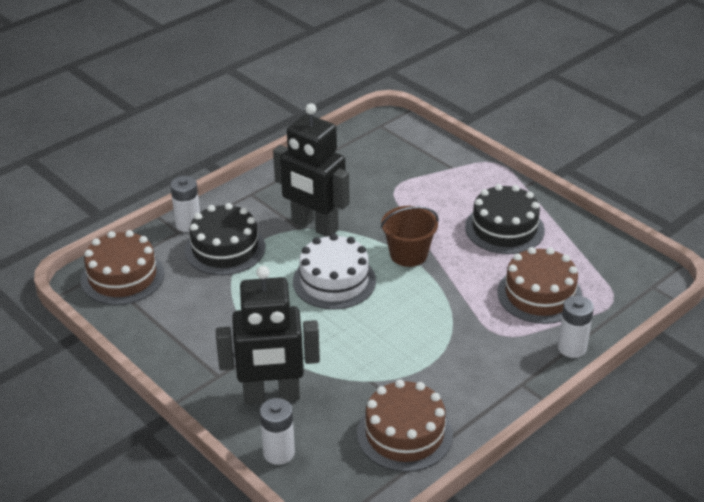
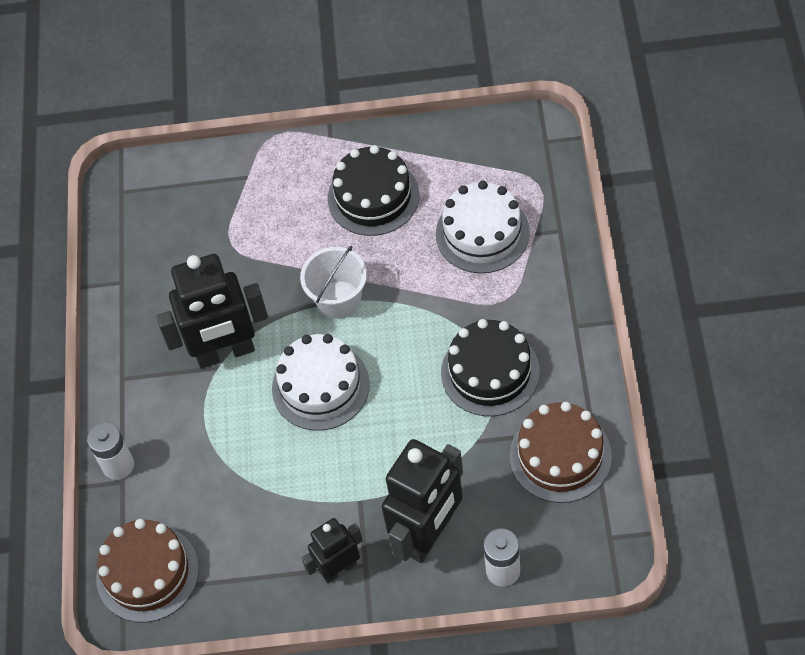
camera: 45 degrees left, 20 degrees up
(203, 364) = (339, 569): none -> black robot
(225, 248) = (188, 453): black cake -> black cake (490, 372)
(408, 254) = (338, 299): brown bucket -> white bucket
(539, 294) = (482, 233): brown cake -> white cake
(572, 348) = (566, 257): white battery -> none

